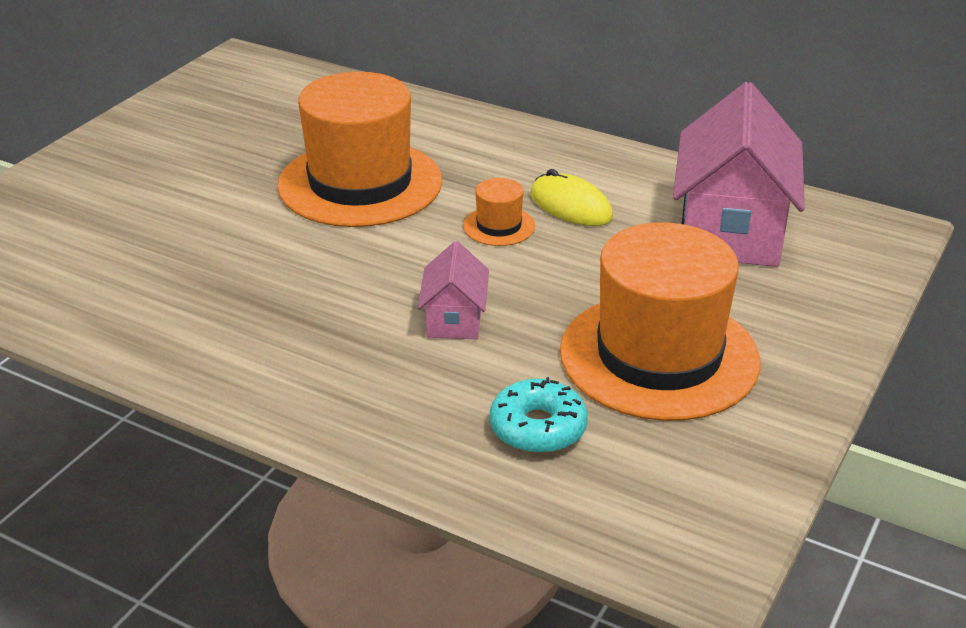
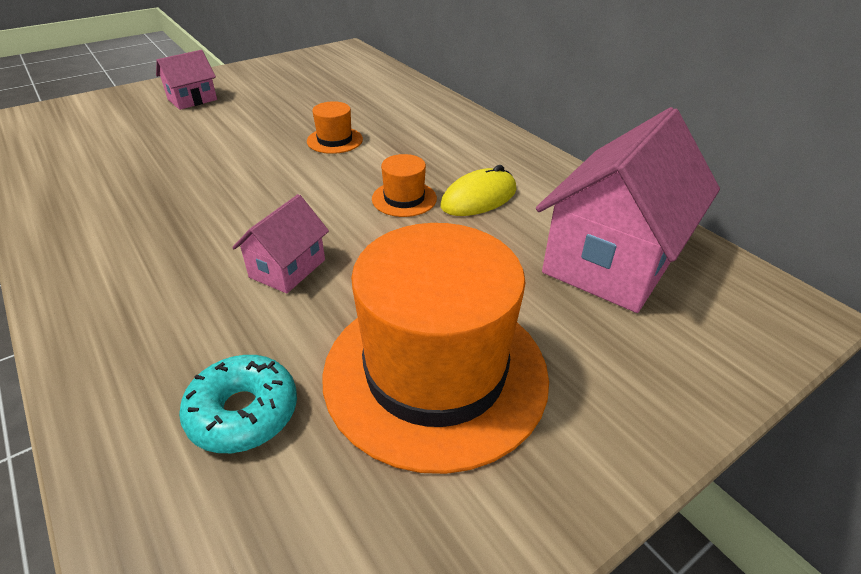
camera: 25 degrees right, 5 degrees up
(121, 176) = (192, 99): none -> pink house
(360, 183) = (334, 140): orange hat -> orange hat, size x0.42
(570, 206) = (479, 198): yellow mouse -> yellow mouse turned 75 degrees clockwise

